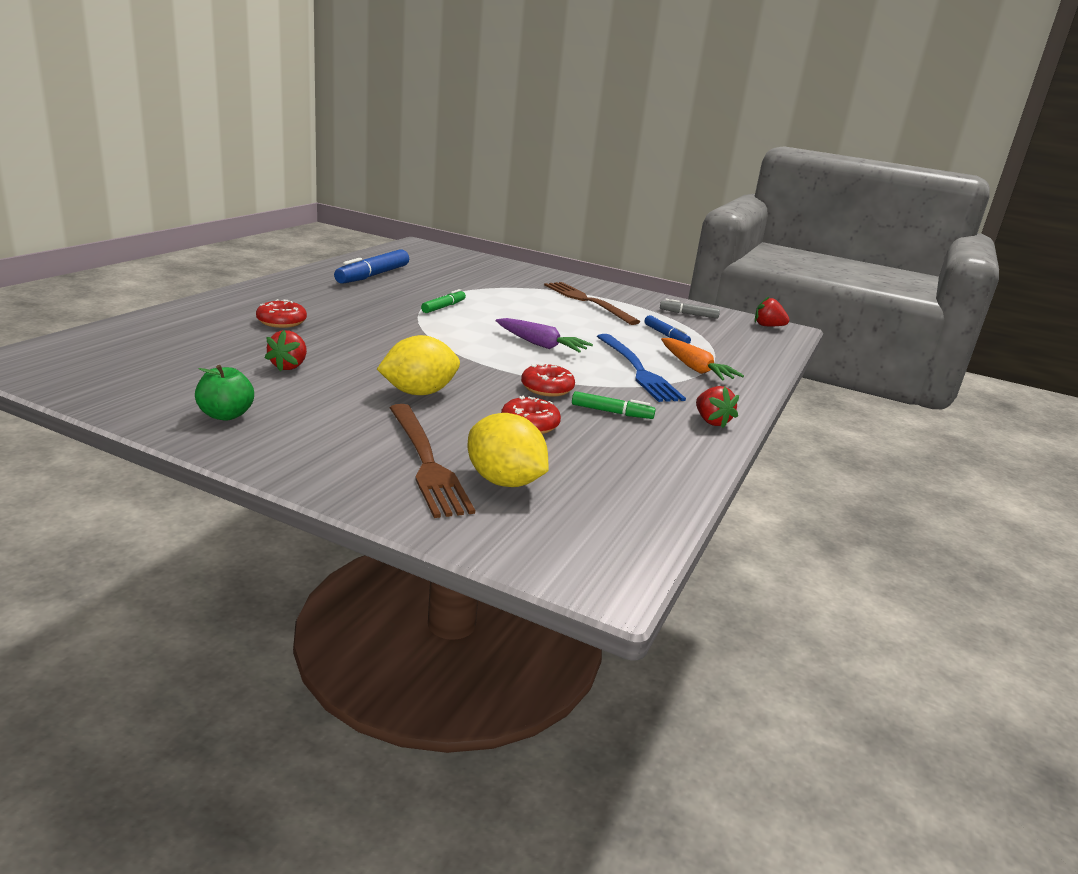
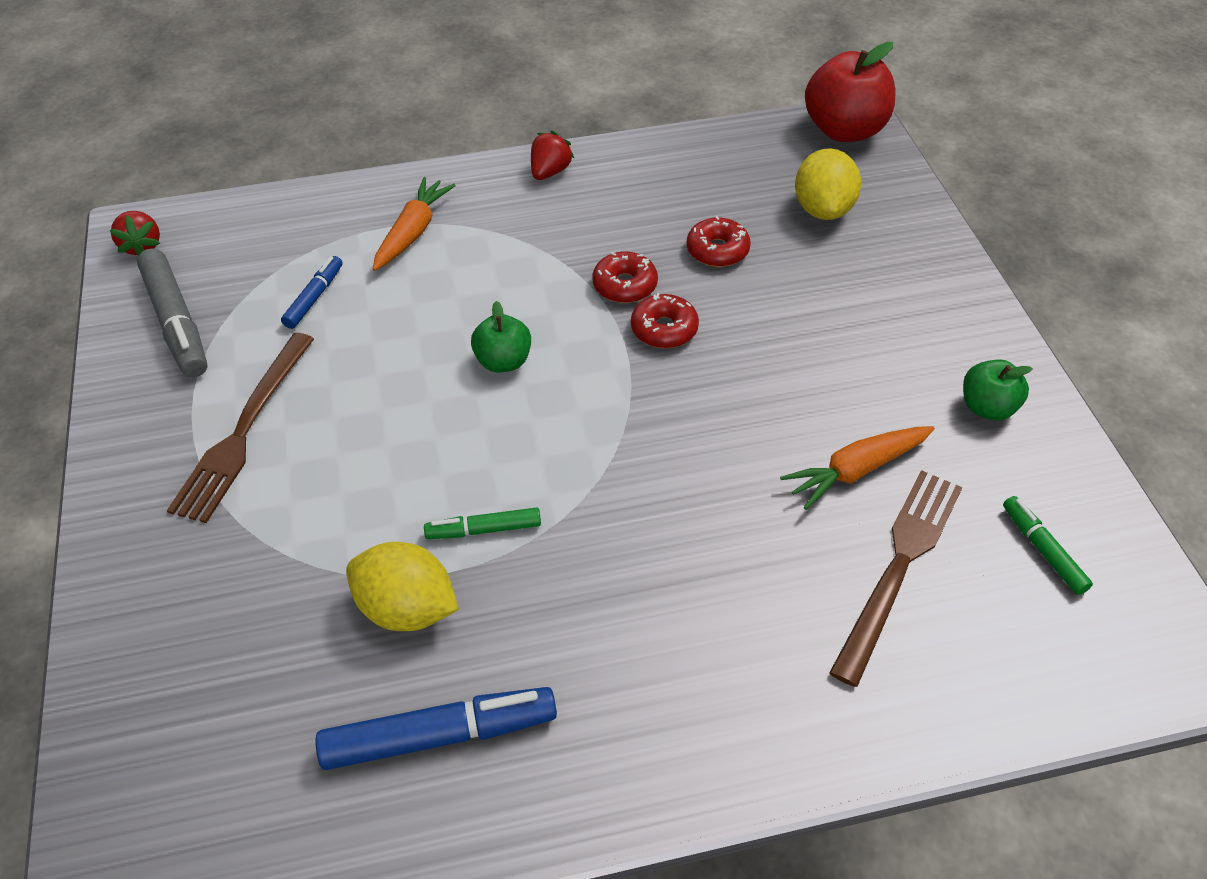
camera: 125 degrees left, 25 degrees up
(281, 322) = (772, 605): red donut -> red donut (664, 329)
(289, 366) = (857, 470): red strawberry -> orange carrot
(419, 393) = (763, 346): yellow lemon -> yellow lemon (407, 609)
(426, 462) = (860, 257): brown fork -> brown fork (899, 566)
(540, 344) = (503, 361): purple carrot -> green apple
(599, 562) = (844, 130): none -> red apple
(612, 412) = (617, 226): green marker -> green marker (1042, 550)
(637, 370) = (479, 262): blue fork -> none
(688, 314) = (177, 322): grey marker -> grey marker, size x1.78

